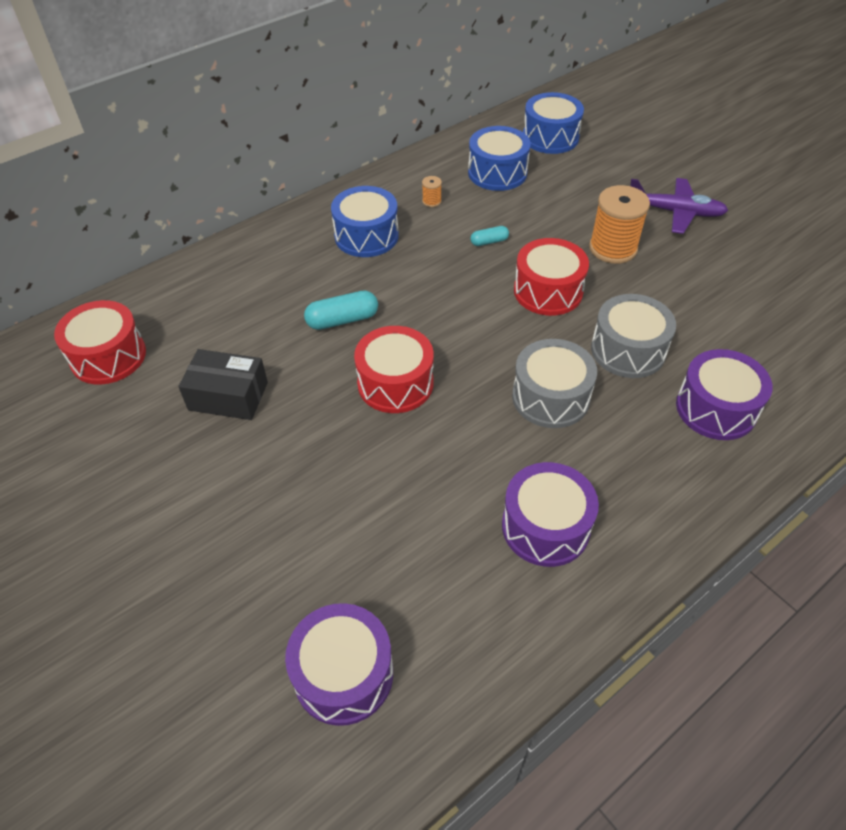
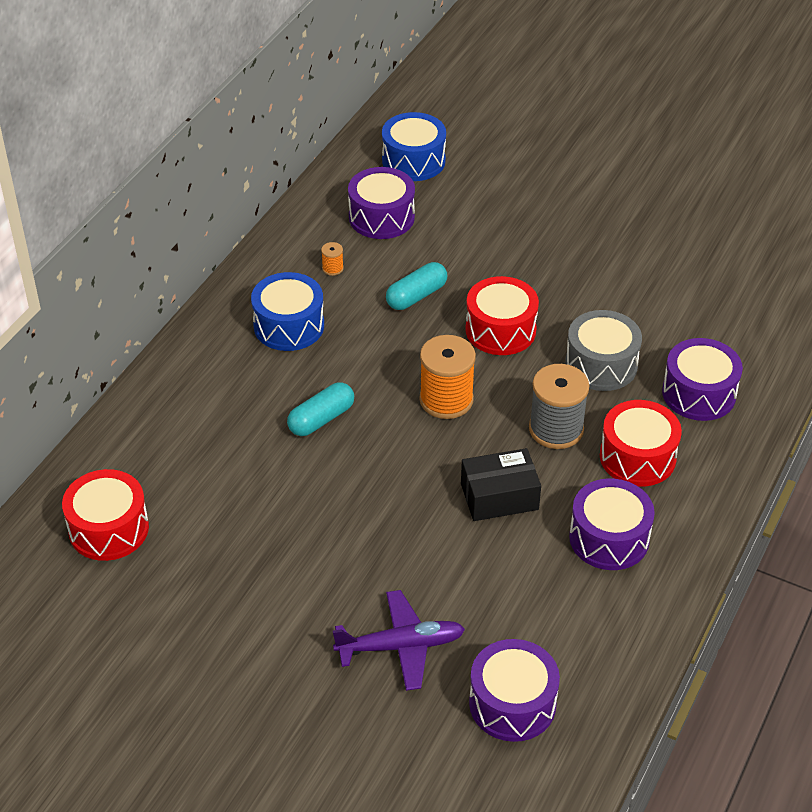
camera: 25 degrees left, 5 degrees down
(228, 396) = (259, 525): black box -> black box (499, 496)
(395, 383) = (410, 462): red drum -> red drum (637, 457)
(489, 242) = (416, 296): turquoise capsule -> turquoise capsule, size x1.70
(497, 173) = (381, 217): blue drum -> purple drum
(550, 397) = (556, 429): grey drum -> grey spool
(613, 248) = (538, 268): orange spool -> orange spool (446, 400)
(675, 212) = (578, 213): purple plane -> purple plane (400, 646)

